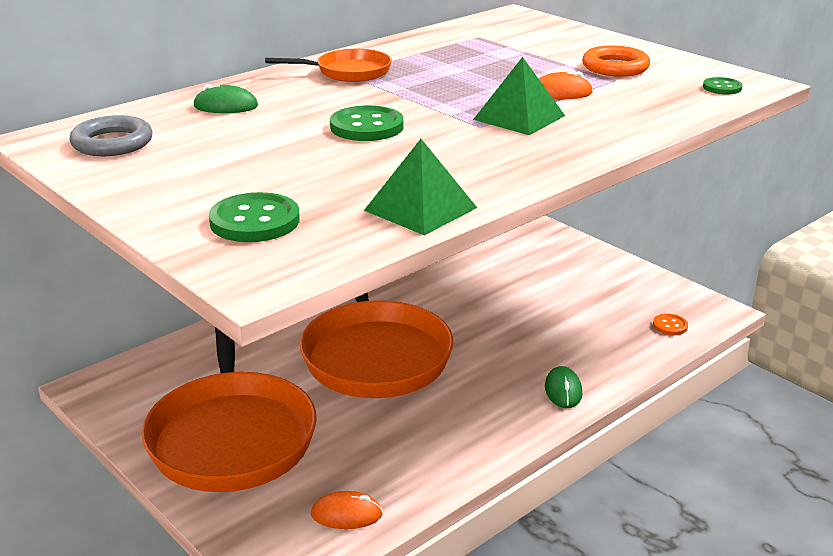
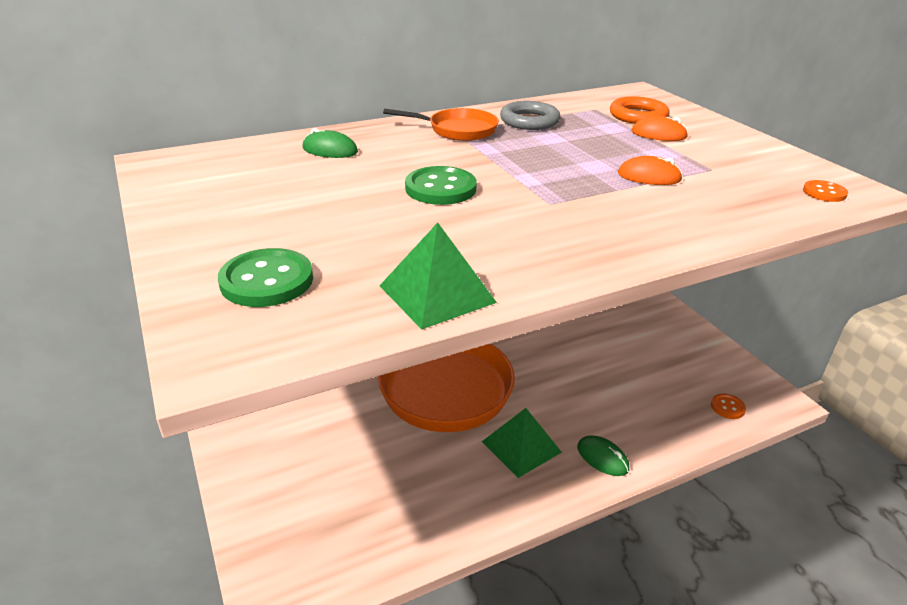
camera: 15 degrees right, 5 degrees up
(112, 143) = (209, 174): grey ring -> grey ring (529, 121)
(231, 435) = (295, 440): orange pan -> none
(346, 514) = (355, 551): orange mouse -> orange mouse (658, 134)
(519, 117) = (594, 198): green pyramid -> green pyramid (521, 446)
(563, 390) = (602, 458): green mouse -> green mouse turned 60 degrees counterclockwise
(615, 67) = (716, 155): orange ring -> orange ring (638, 116)
(722, 88) = (824, 193): green button -> orange button

